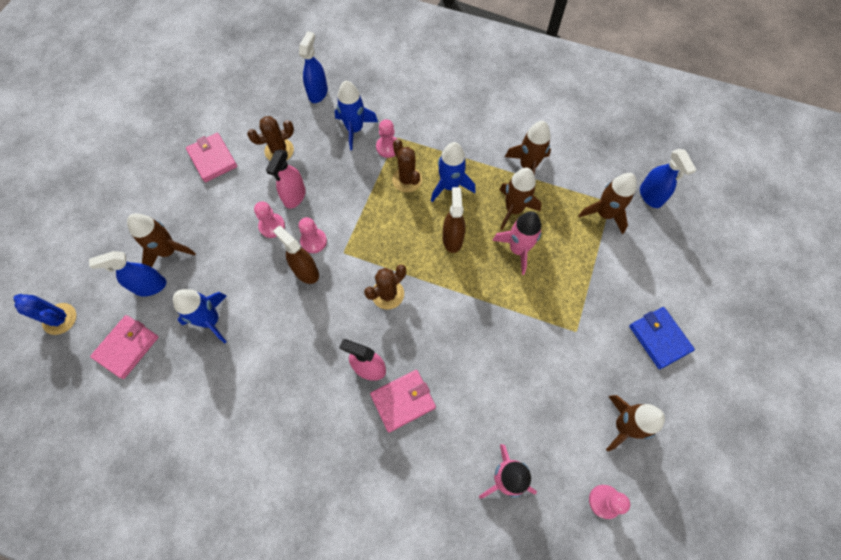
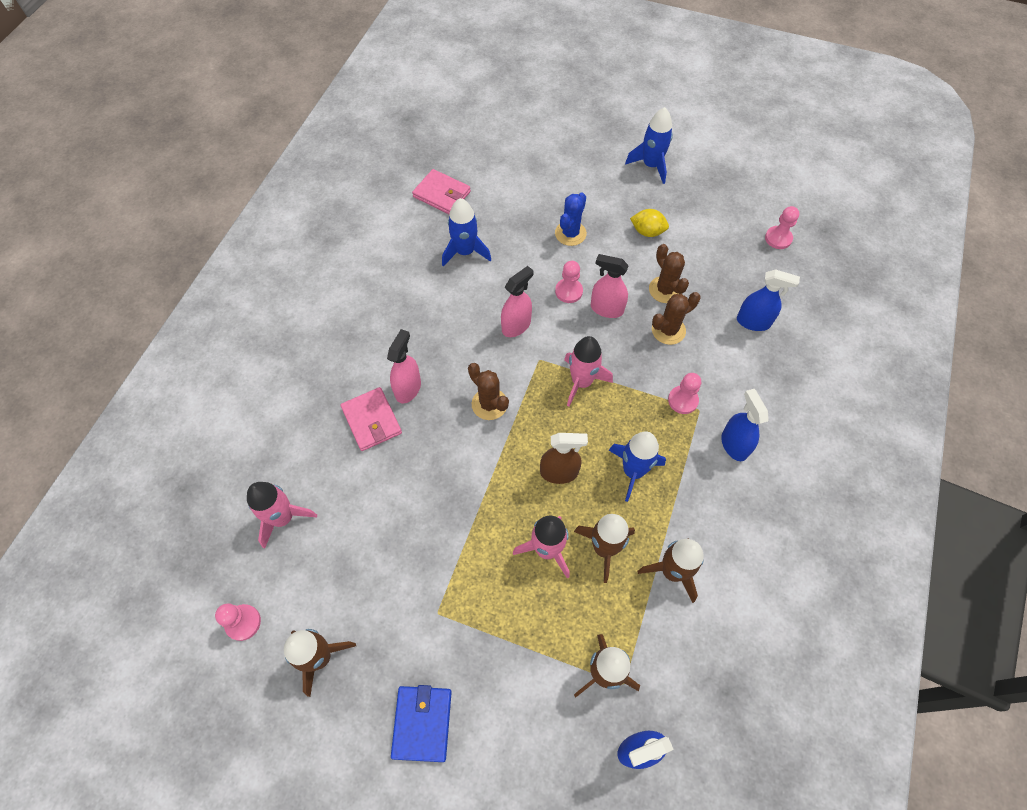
camera: 90 degrees right, 5 degrees down
(60, 319) = (470, 145): blue cactus -> blue cactus (570, 233)
(150, 286) = (500, 202): blue spray bottle -> blue spray bottle (734, 444)
(169, 251) = (537, 210): brown rocket -> none
(213, 159) = (647, 232): pink wallet -> yellow lemon
(306, 271) = (516, 326): brown spray bottle -> pink spray bottle
(313, 241) = (552, 330): pink pawn -> pink pawn (778, 238)
(355, 129) = (705, 363): blue rocket -> blue rocket (651, 165)
(368, 219) = (581, 382): none -> pink rocket
(407, 180) = (638, 422): brown cactus -> brown cactus (668, 330)
(659, 338) = (422, 723): blue wallet -> blue wallet turned 60 degrees counterclockwise

